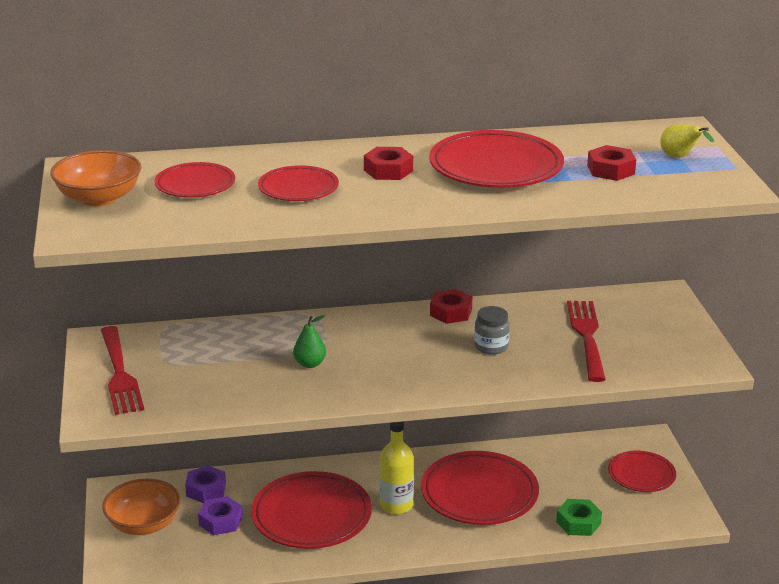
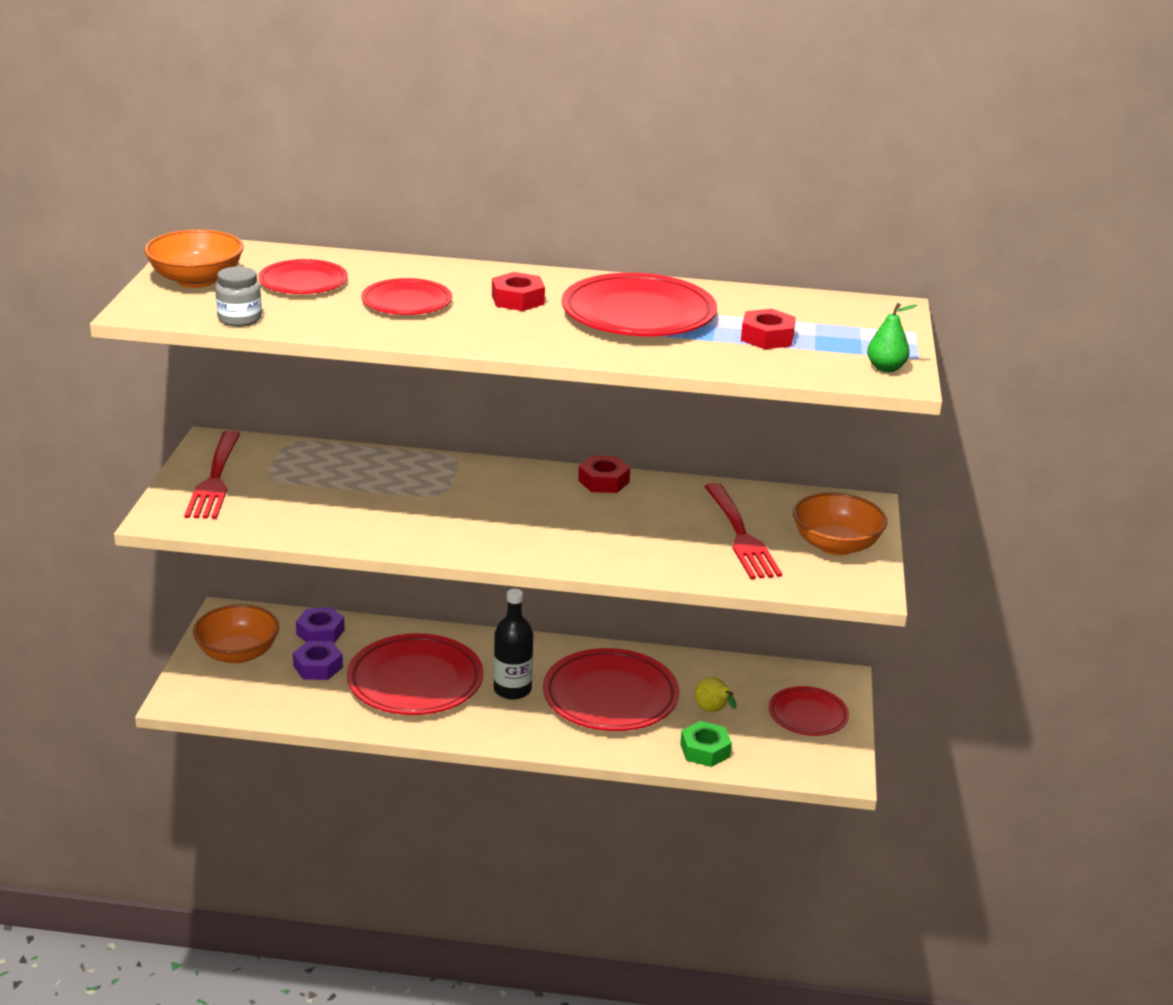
camera: 15 degrees right, 0 degrees up
(310, 364) = (416, 505): green pear -> green pear (885, 368)
(396, 505) = (512, 689): yellow bottle -> black bottle
(491, 346) = (624, 524): grey jar -> grey jar (239, 319)
(587, 337) = (740, 534): red fork -> red fork turned 150 degrees clockwise
(665, 332) = (836, 545): none -> orange bowl
(680, 157) = (860, 337): yellow pear -> yellow pear (713, 711)

